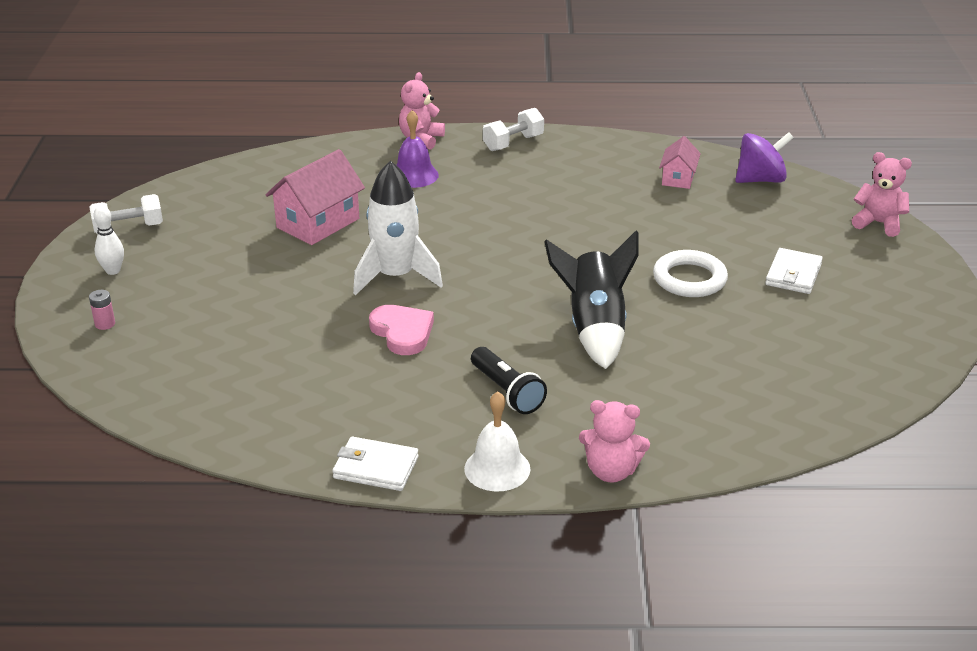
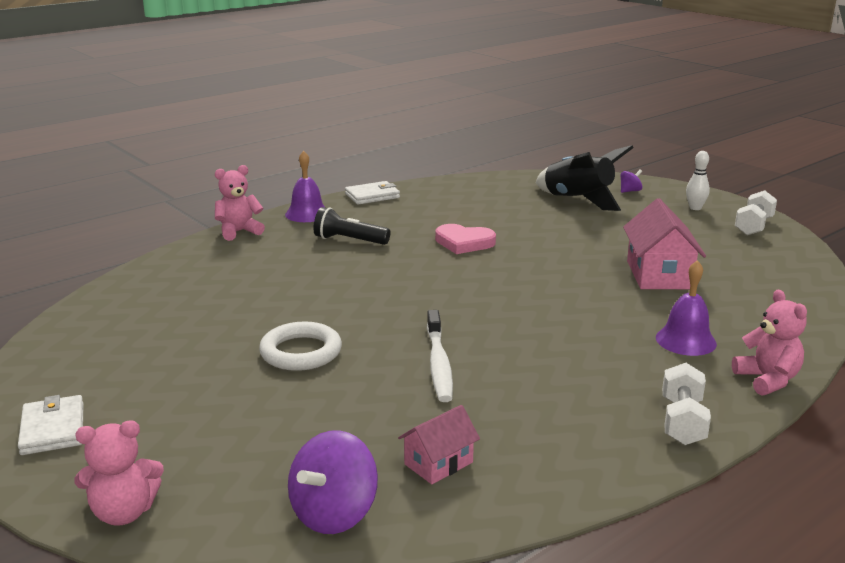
camera: 140 degrees right, 10 degrees down
(105, 324) = (630, 191): pink battery -> purple spinning top
(395, 276) = (531, 266): white rocket -> none
(497, 468) = (307, 214): white bell -> purple bell
(594, 328) = (338, 289): black rocket -> black rocket (578, 200)
(601, 229) = (439, 364): none -> white toothbrush
(678, 178) = (438, 463): pink house -> pink house turned 75 degrees clockwise
(793, 274) = (200, 397): white wallet -> white wallet (53, 429)

